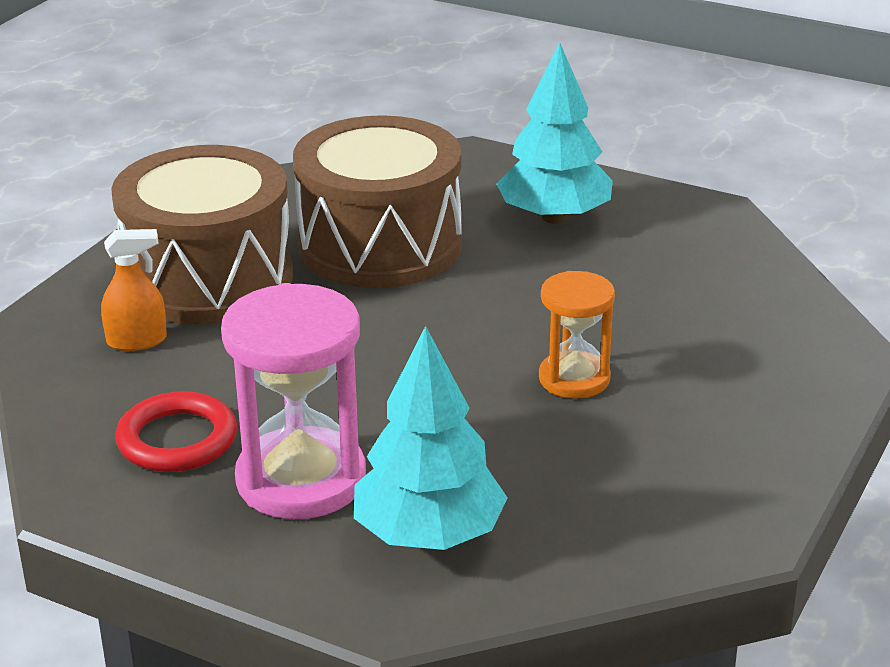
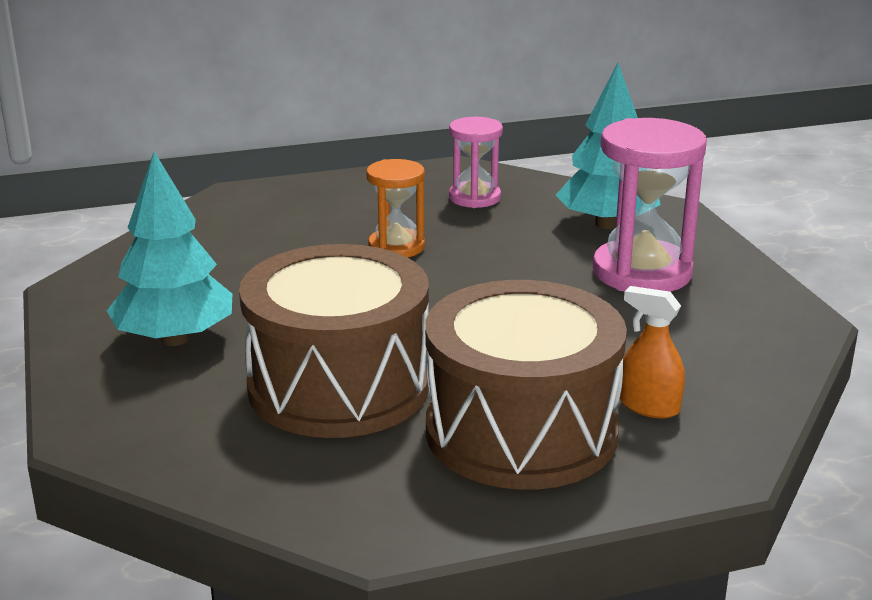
camera: 135 degrees left, 5 degrees down
(177, 440) = (696, 325): red ring -> none
(630, 492) = (474, 198): none -> pink hourglass

